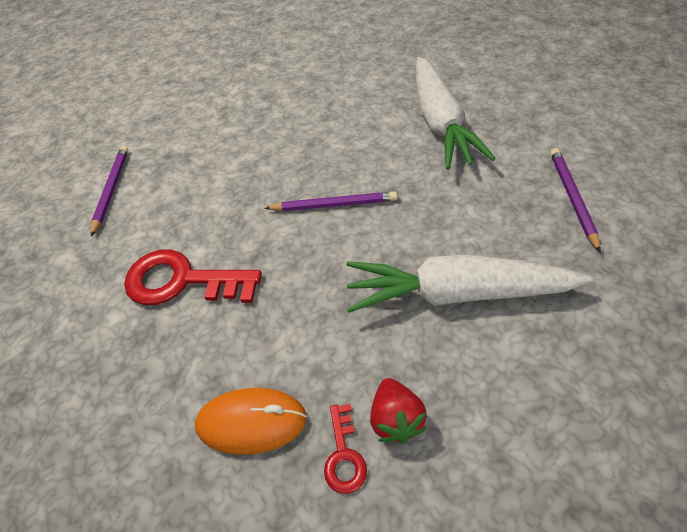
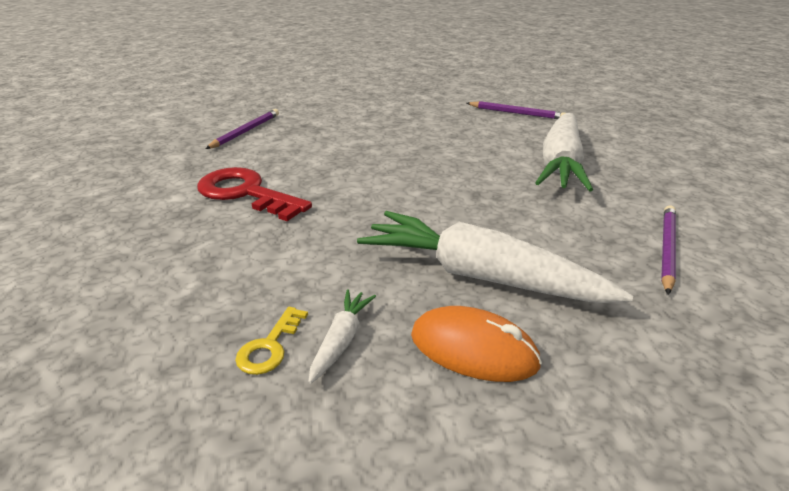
camera: 20 degrees right, 20 degrees down
(251, 422) = (214, 293): orange mouse -> orange mouse (473, 349)
(334, 204) = (413, 186): purple pencil -> purple pencil (516, 113)
(344, 455) = (269, 346): red key -> yellow key
(396, 418) = (341, 340): red strawberry -> white carrot

